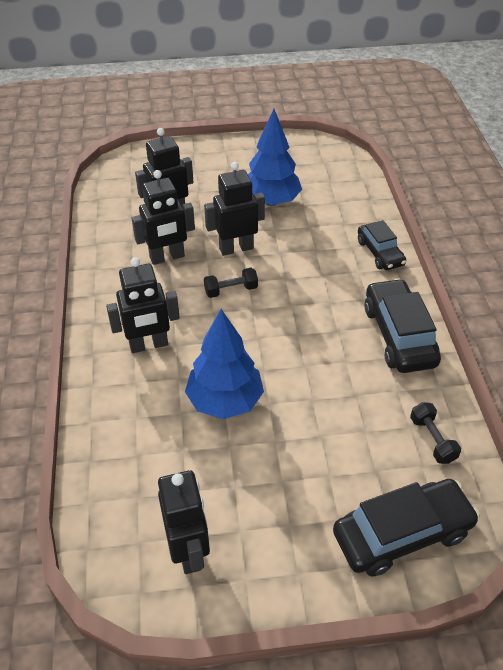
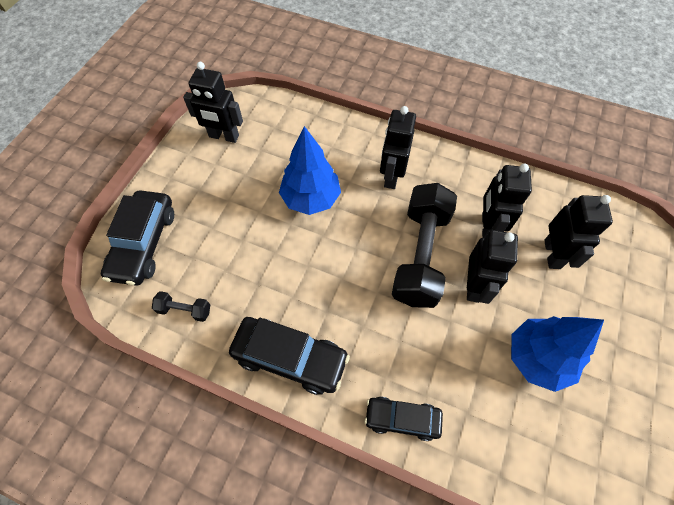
camera: 120 degrees right, 15 degrees up
(231, 290) = (420, 255): black dumbbell -> black dumbbell, size x2.36

